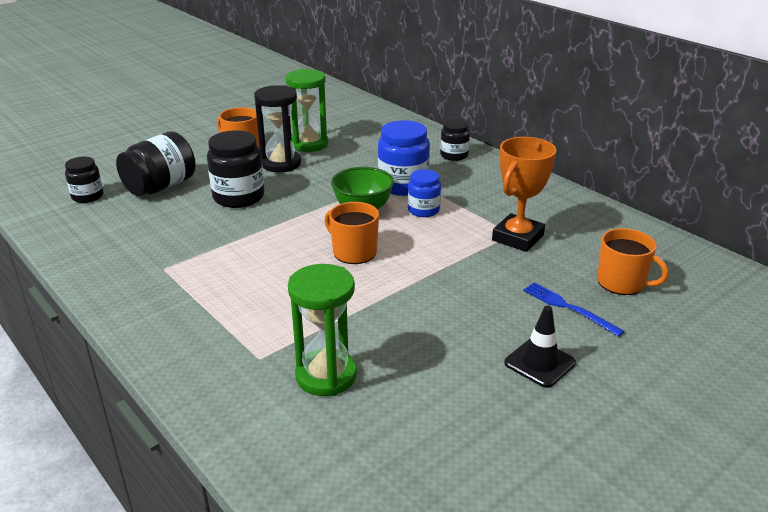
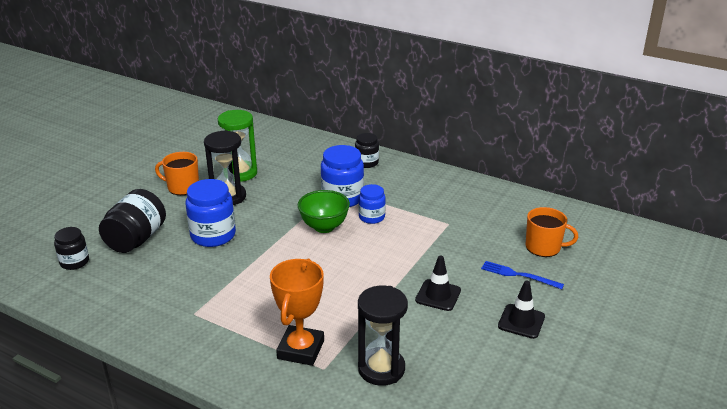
camera: 20 degrees left, 0 degrees up
(239, 197) = (213, 235): black jar -> blue jar
(326, 375) = (381, 369): green hourglass -> black hourglass
(353, 252) = (339, 265): orange mug -> none
(449, 309) = (438, 295): none -> black traffic cone
(518, 238) = (454, 226): orange trophy -> orange trophy (301, 350)

